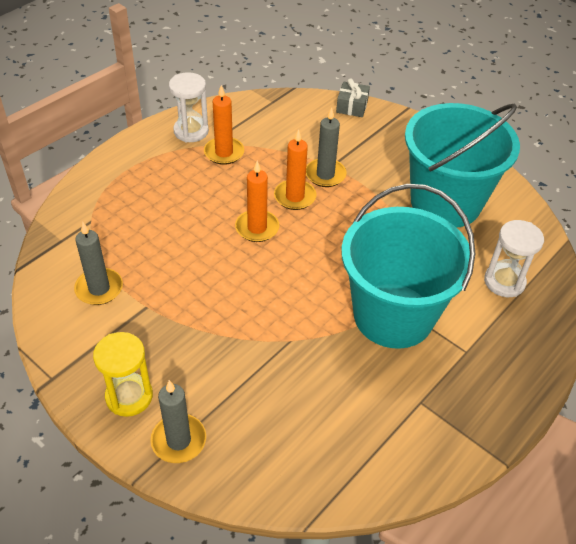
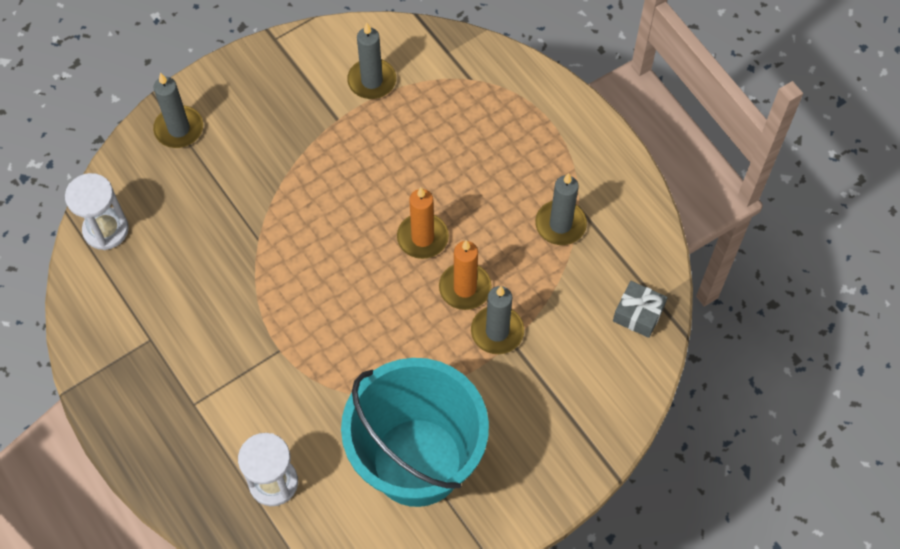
camera: 105 degrees right, 15 degrees up
(129, 396) = (236, 96): yellow hourglass -> none
(191, 131) = (608, 194): white hourglass -> white hourglass (106, 230)
(224, 152) = (560, 224): orange candle -> grey candle
(352, 106) = (631, 400): grey gift -> grey gift (638, 314)
(393, 315) = (261, 346): turquoise bucket -> none

